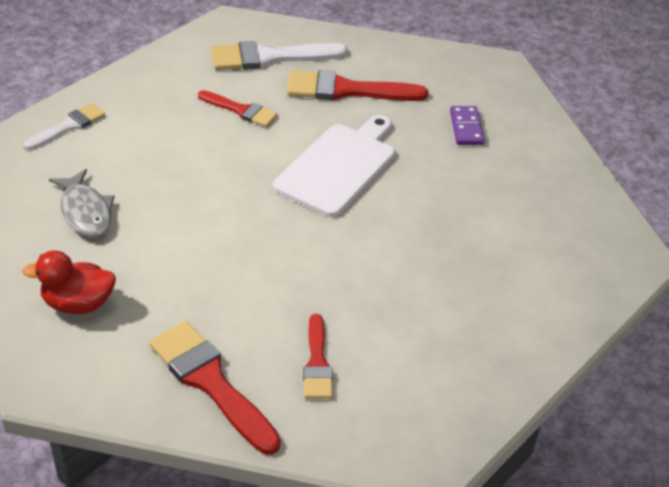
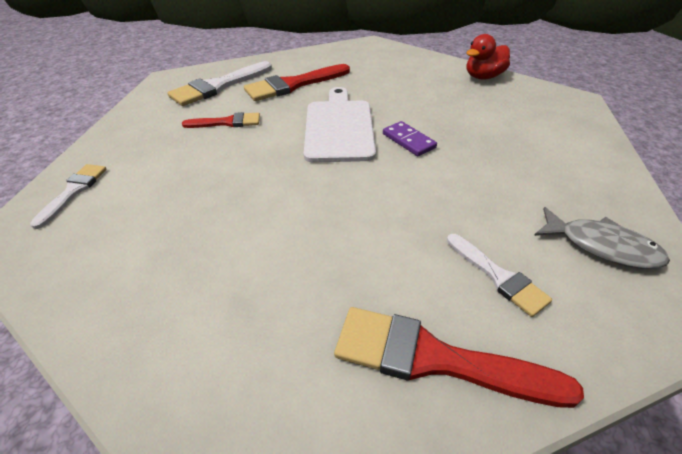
camera: 30 degrees left, 0 degrees up
(78, 304) = (212, 358): red duck -> red duck (483, 77)
(85, 212) = (147, 256): grey fish -> grey fish (602, 246)
(317, 363) = (498, 277): red brush -> white brush
(466, 128) = (392, 76): purple domino -> purple domino (409, 141)

